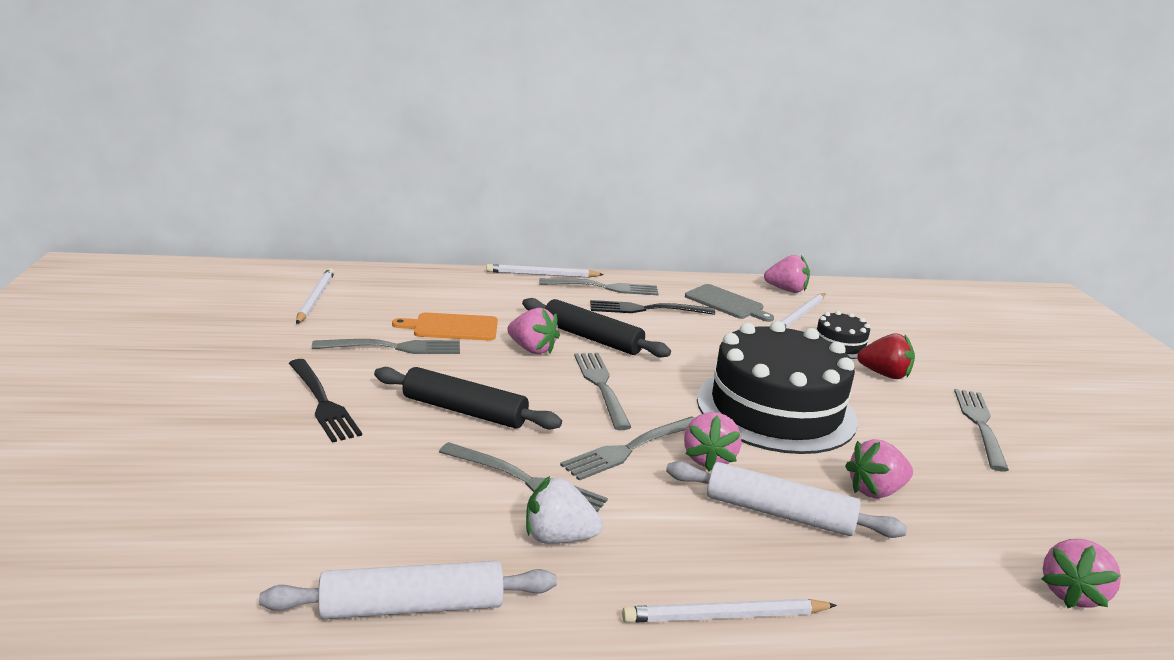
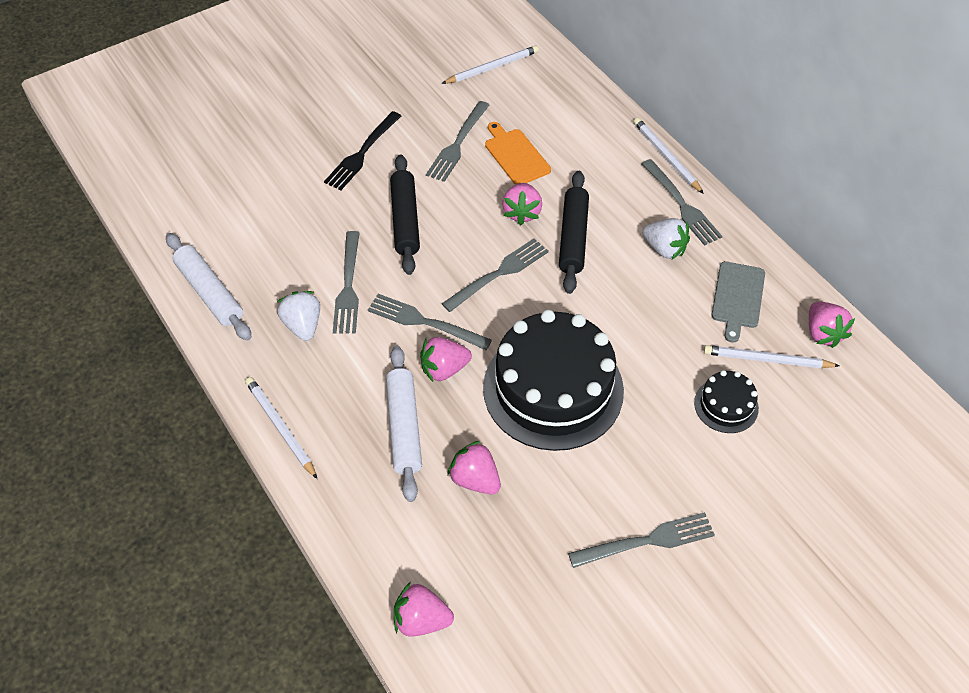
camera: 65 degrees right, 30 degrees up
(393, 347) = (458, 144): grey fork -> grey fork turned 60 degrees clockwise
(646, 309) = (664, 249): black fork -> white strawberry
(884, 374) = (689, 452): red strawberry -> none

